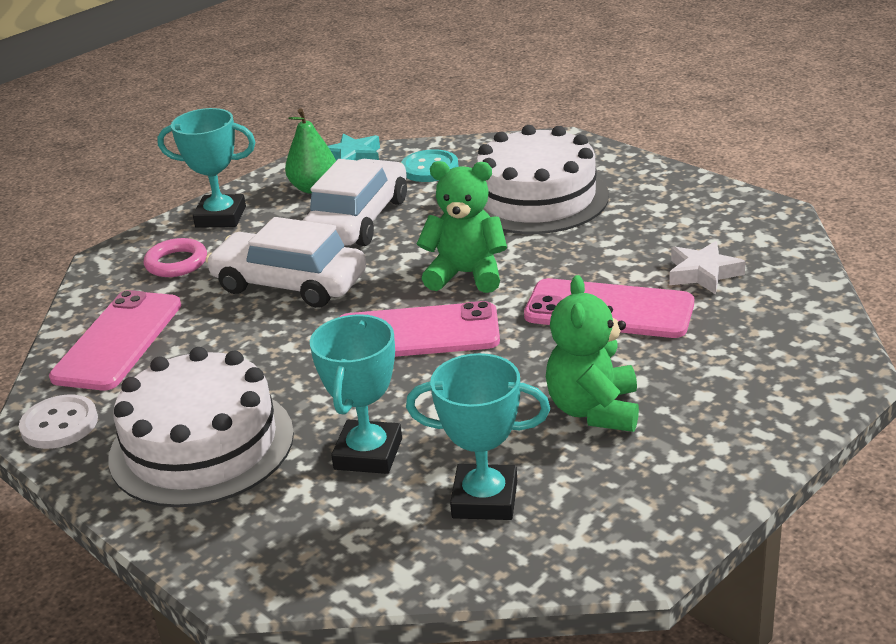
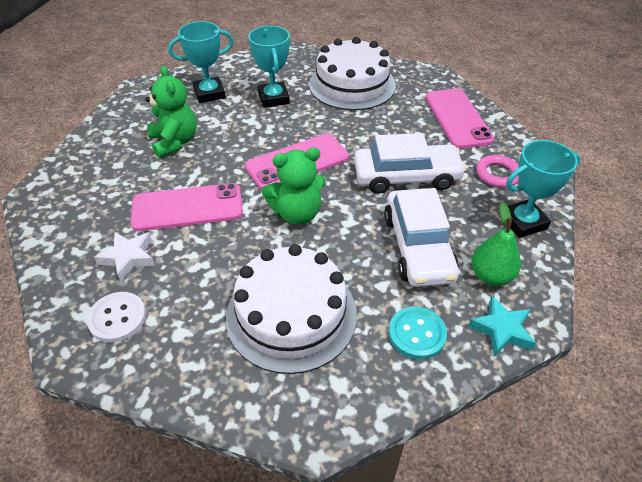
camera: 150 degrees right, 15 degrees up
(59, 424) = (426, 77): white button -> white button (117, 318)

